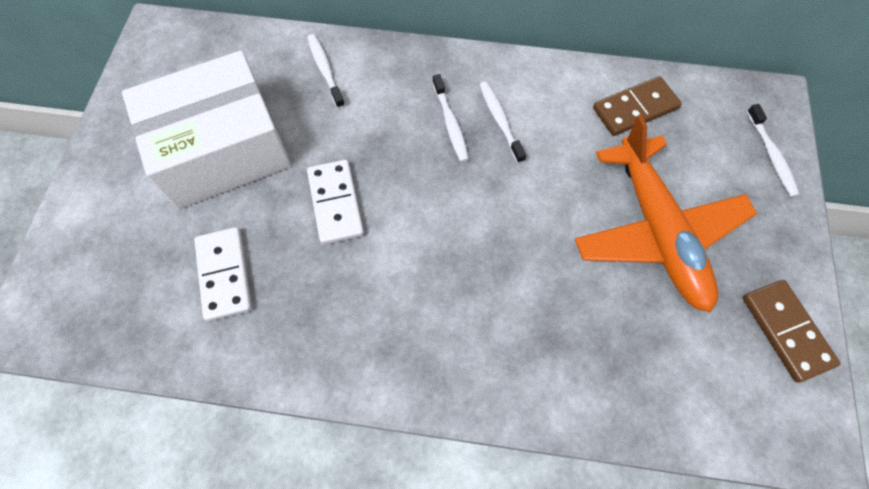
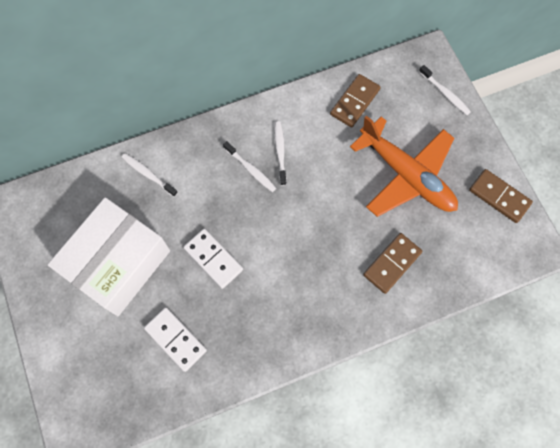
camera: 30 degrees left, 5 degrees up
(500, 121) = (280, 152): white toothbrush -> white toothbrush turned 45 degrees clockwise
(570, 337) = (392, 263): none -> brown domino

